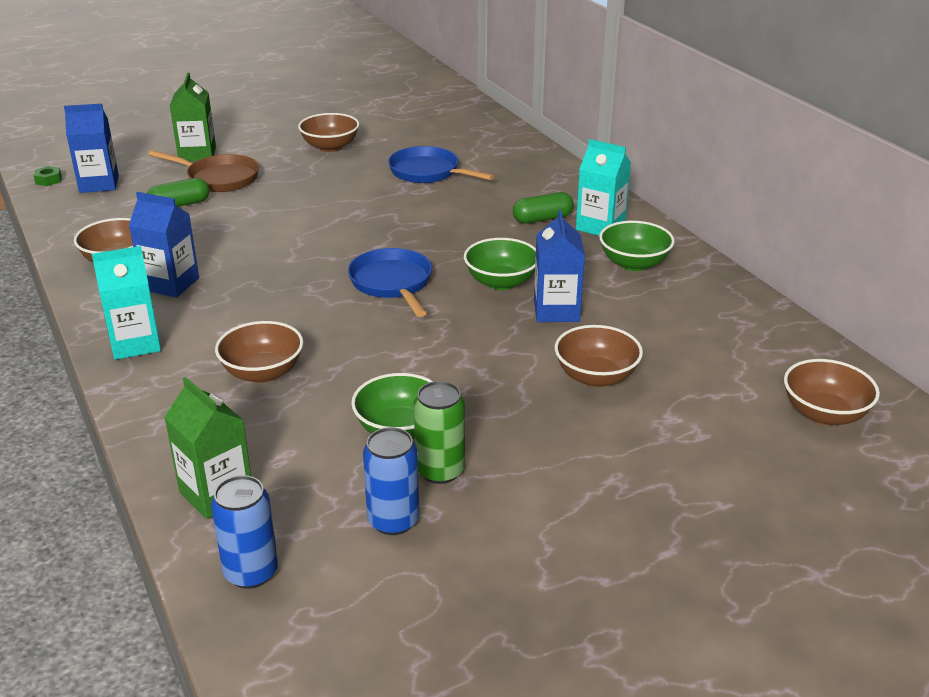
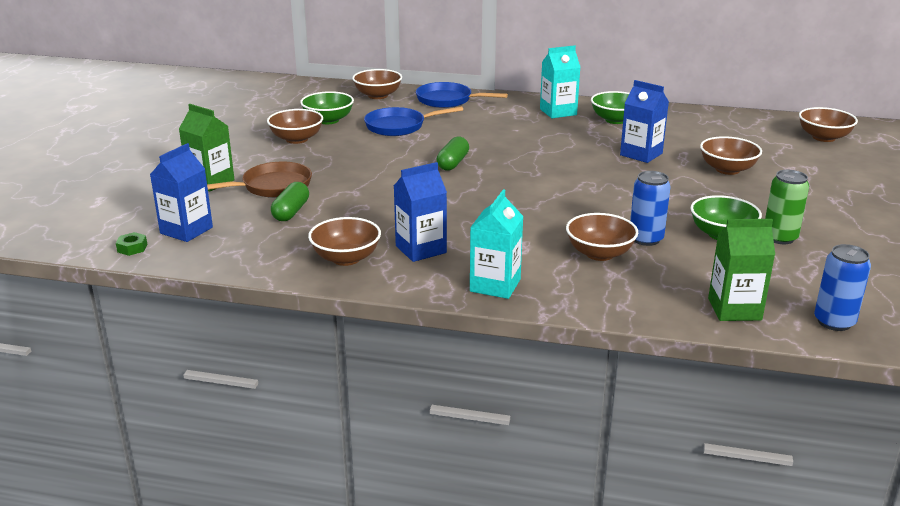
camera: 50 degrees left, 5 degrees down
(392, 283) = (539, 183): blue pan -> blue pan (447, 100)
(393, 521) = (818, 265): blue can -> blue can (646, 239)
(487, 135) = (378, 95): none -> brown bowl
(501, 282) = (585, 156): green bowl -> green bowl (328, 120)
(542, 219) = (523, 121): green capsule -> green capsule (453, 163)

